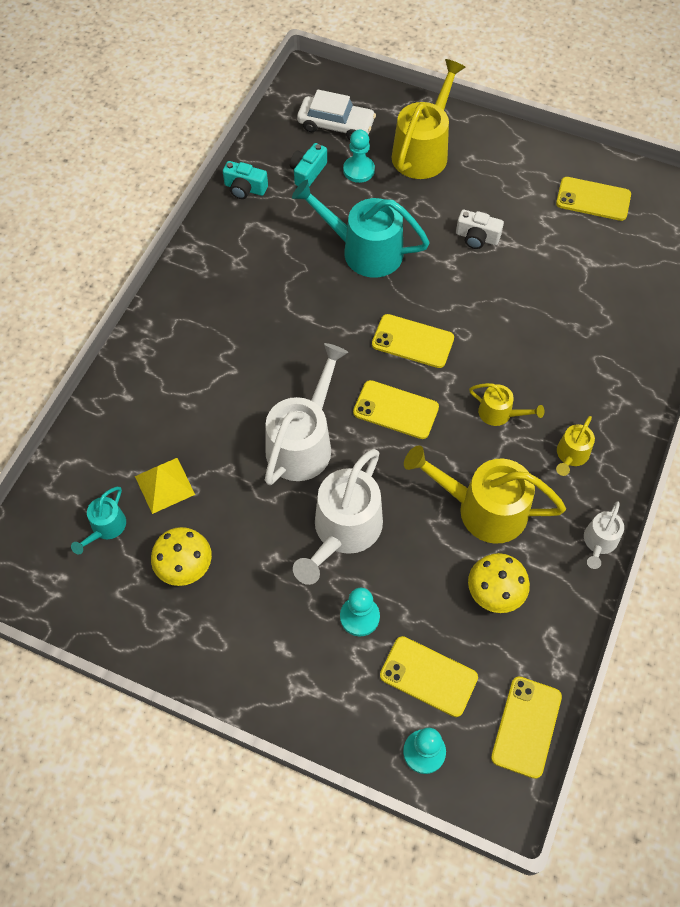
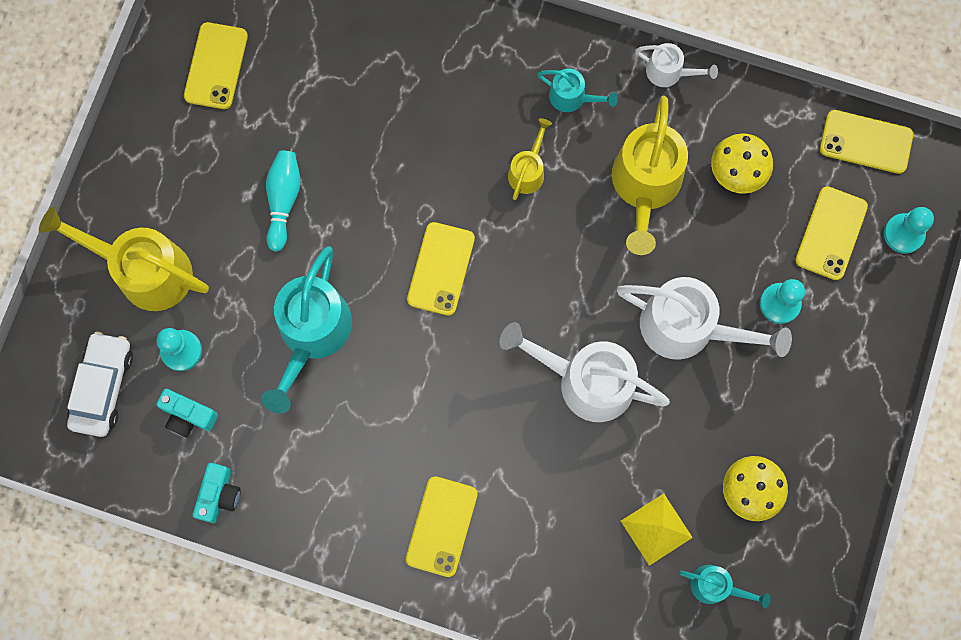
camera: 95 degrees left, 15 degrees up
(396, 410) = (534, 282): yellow phone -> yellow phone (441, 526)
(477, 237) = (283, 201): white camera -> turquoise bowling pin
(571, 455) = (572, 97): yellow watering can -> turquoise watering can

